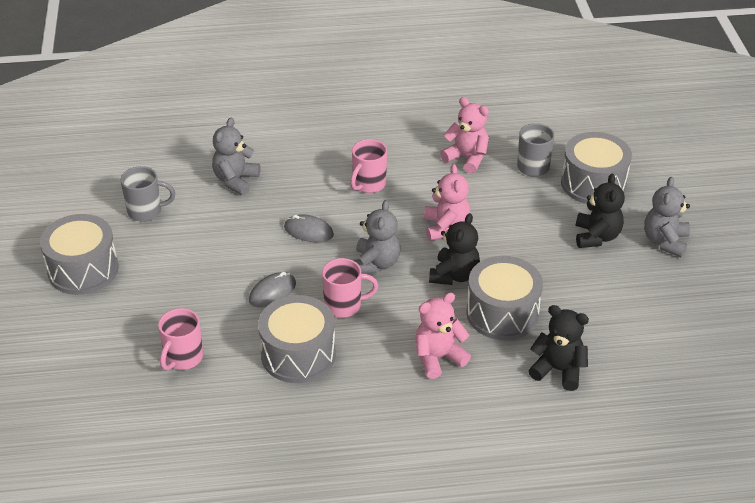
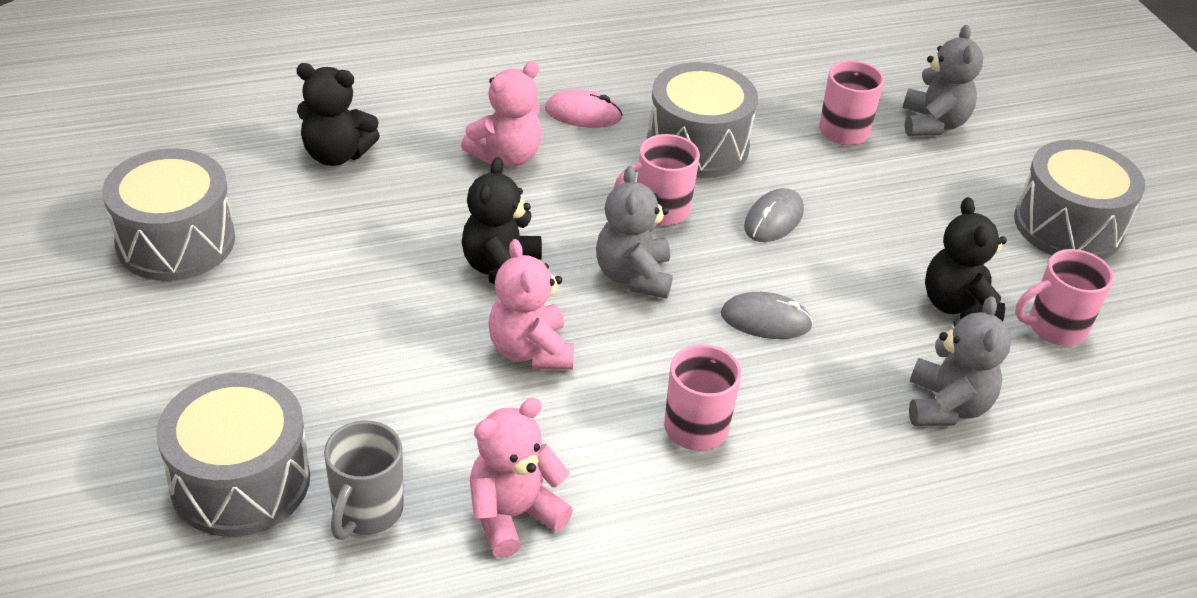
camera: 165 degrees right, 0 degrees up
(146, 211) = (1054, 328): grey mug -> pink mug
(373, 391) = (583, 114): none -> pink mouse
(467, 158) = (513, 515): pink teddy bear -> pink teddy bear turned 120 degrees clockwise
(502, 313) = (419, 219): grey drum -> grey drum (176, 241)
(596, 236) = (251, 362): black teddy bear -> black teddy bear (957, 306)
(665, 241) = (122, 365): grey teddy bear -> grey teddy bear (933, 124)

